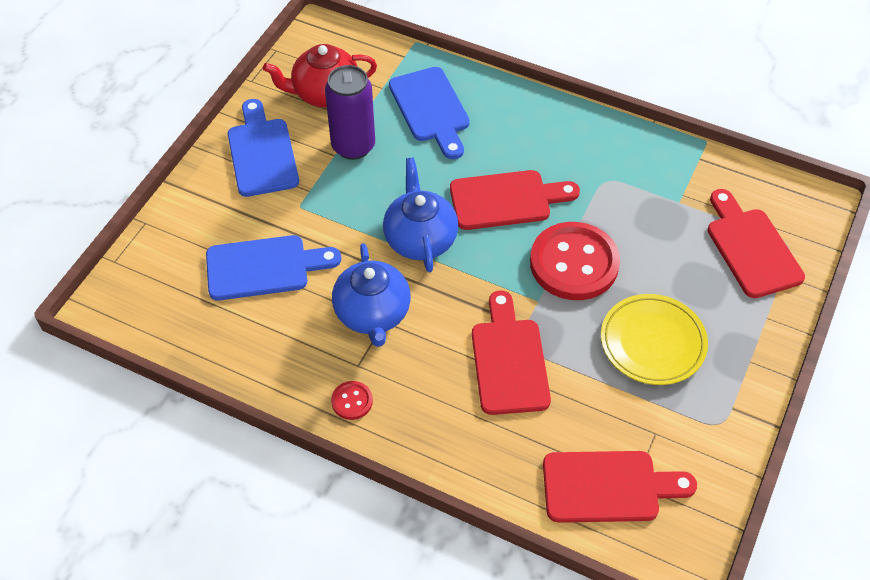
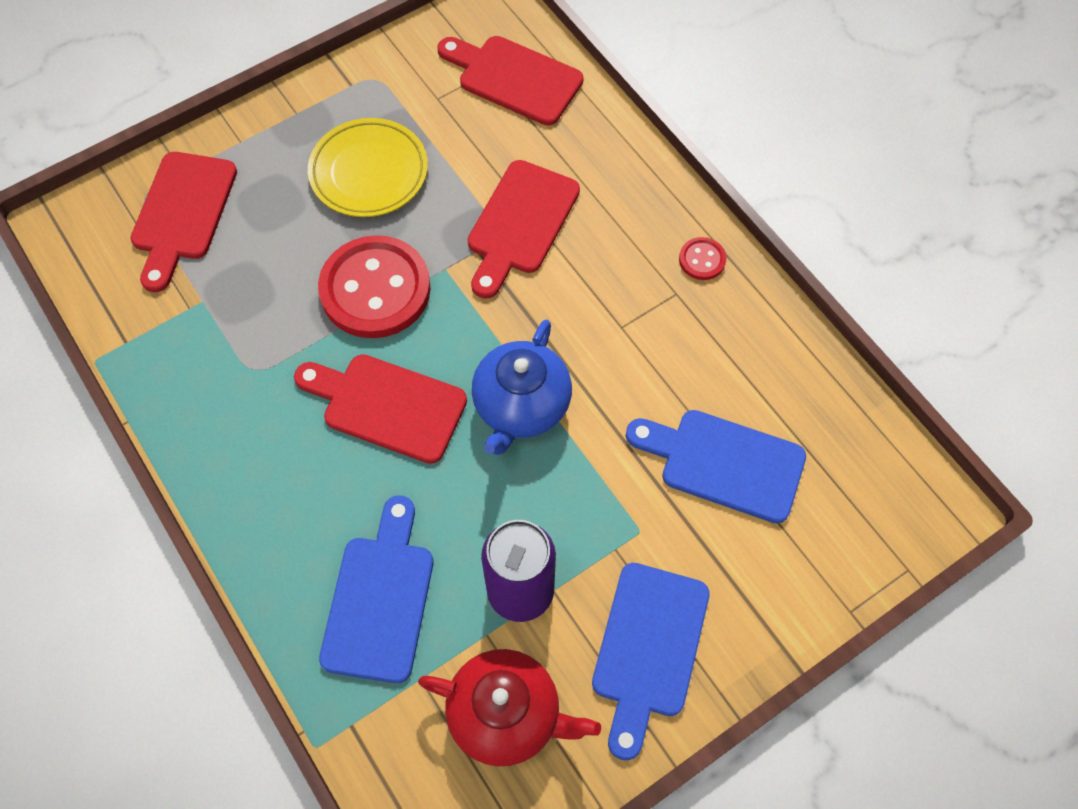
camera: 150 degrees left, 10 degrees up
(372, 314) = (629, 341): blue teapot -> none

